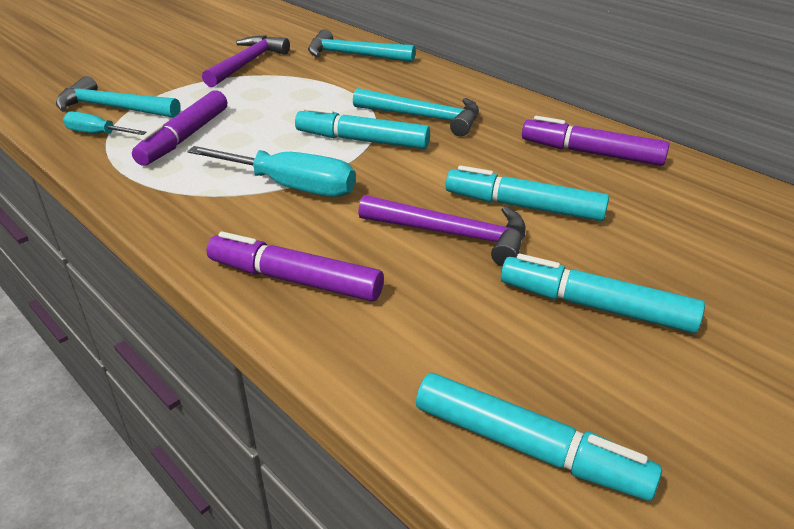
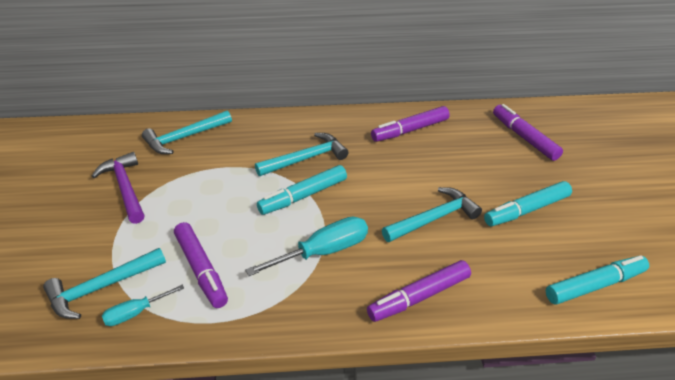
camera: 50 degrees left, 5 degrees up
(452, 234) = (433, 218): purple hammer -> turquoise hammer
(524, 206) = (433, 181): turquoise marker -> none
(758, 242) = (524, 137): none -> purple marker

